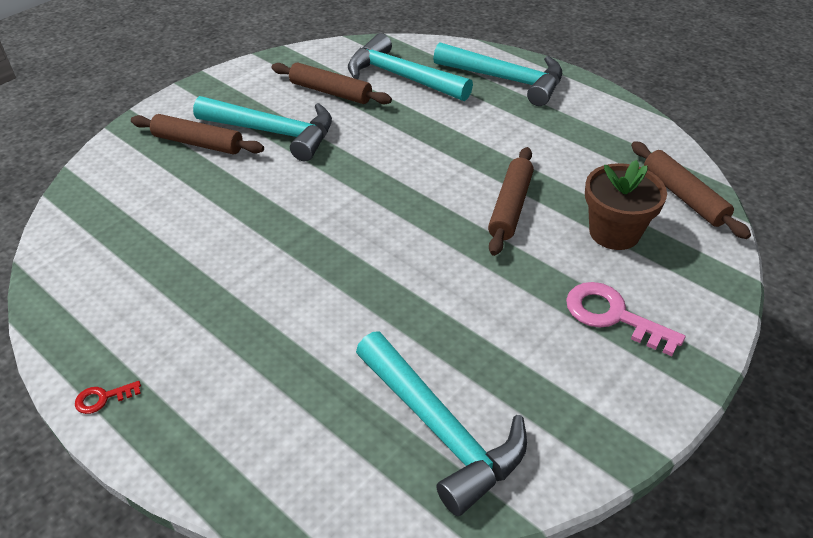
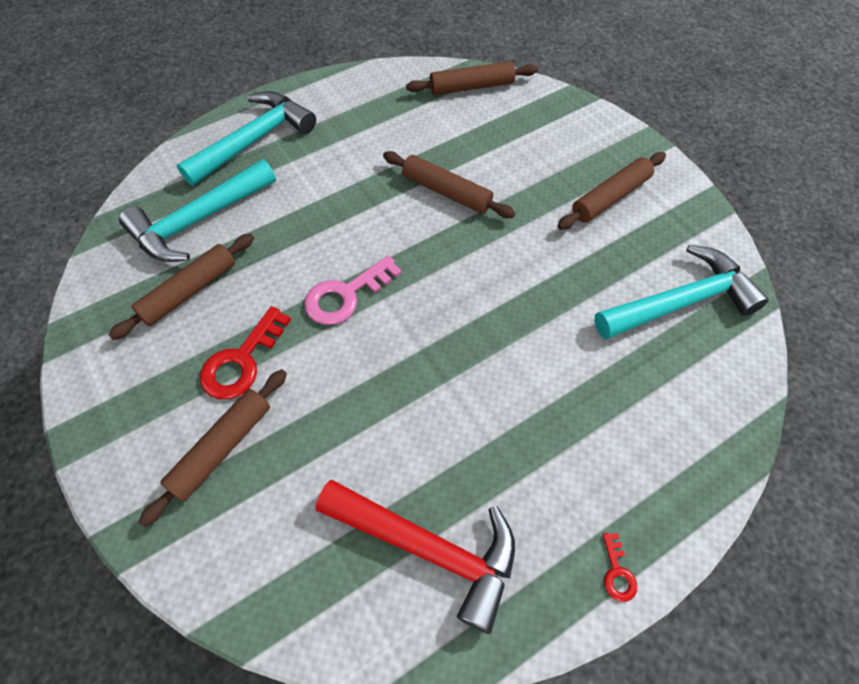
camera: 75 degrees left, 15 degrees up
(123, 268) = (429, 548): none -> red hammer
(274, 133) = (241, 361): turquoise hammer -> red key
(578, 343) = (610, 197): none -> brown rolling pin
(613, 316) = (587, 170): pink key -> pink key (346, 295)
(614, 232) = (499, 139): brown flower pot -> none

